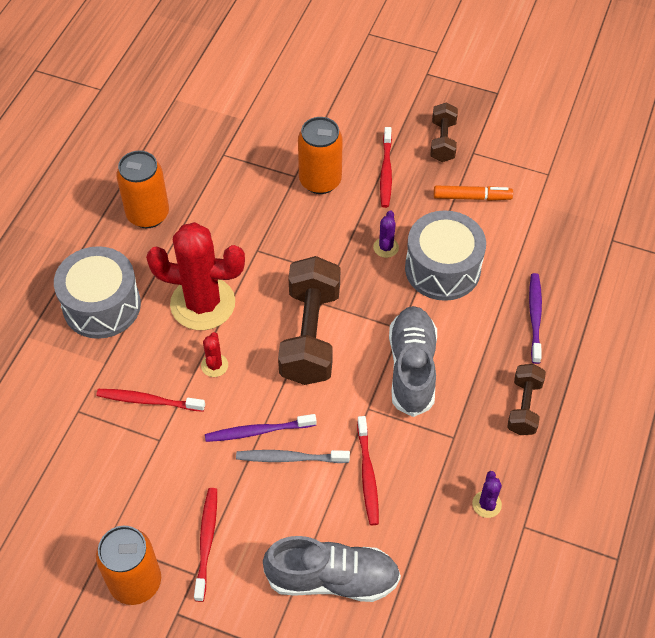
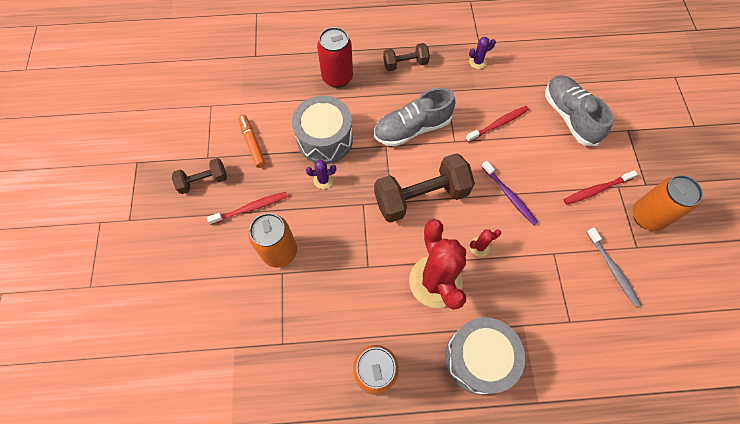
camera: 115 degrees left, 10 degrees up
(148, 401) = (532, 276): red toothbrush -> none
(289, 458) = (515, 169): grey toothbrush -> grey toothbrush (612, 269)
(535, 316) = (337, 77): purple toothbrush -> red can

